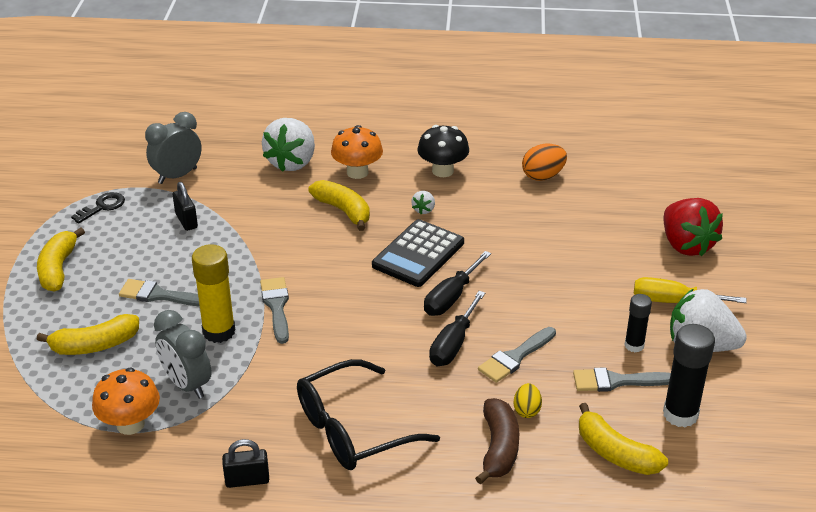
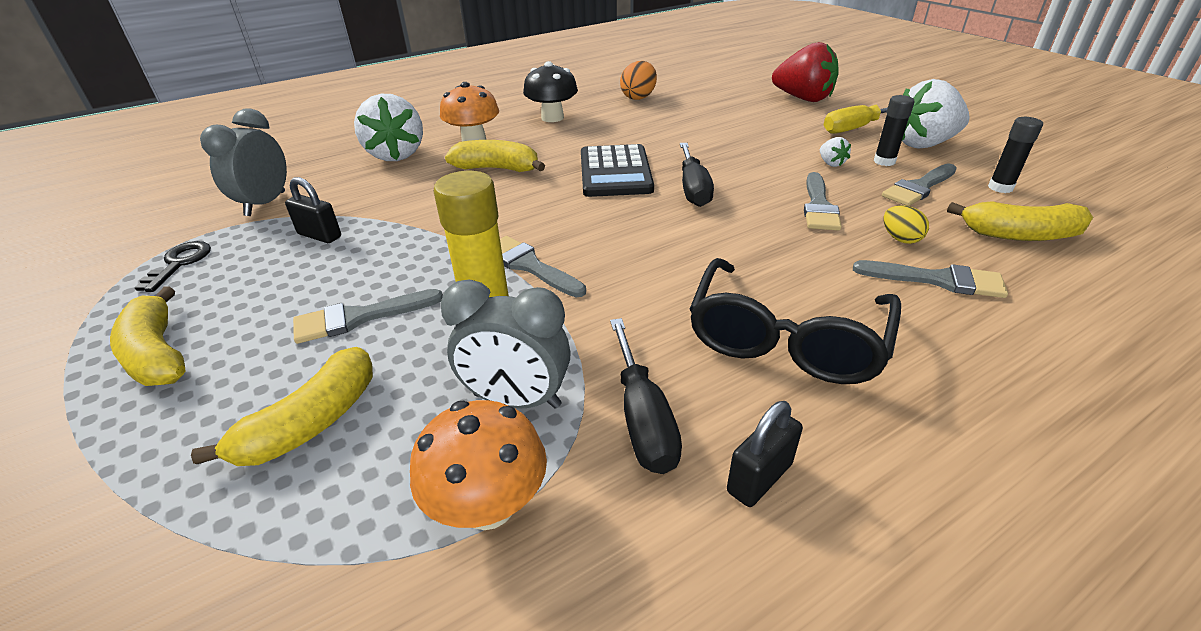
camera: 35 degrees left, 0 degrees up
(424, 210) = (573, 144): white strawberry -> white strawberry (831, 163)
(453, 344) = (752, 219): black screwdriver -> black screwdriver (643, 418)
(499, 448) = (937, 280): brown banana -> grey brush
(680, 414) = (1000, 187): black glue stick -> black glue stick, size x0.60

